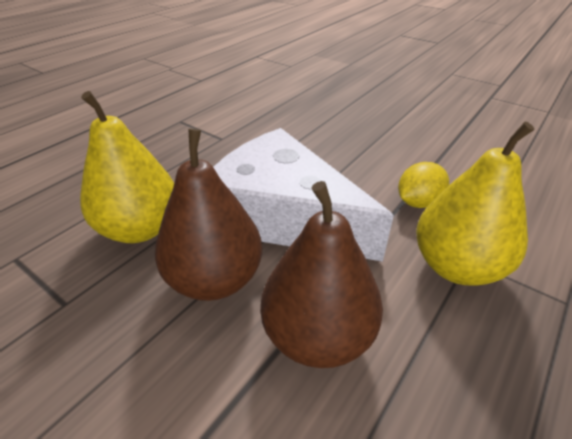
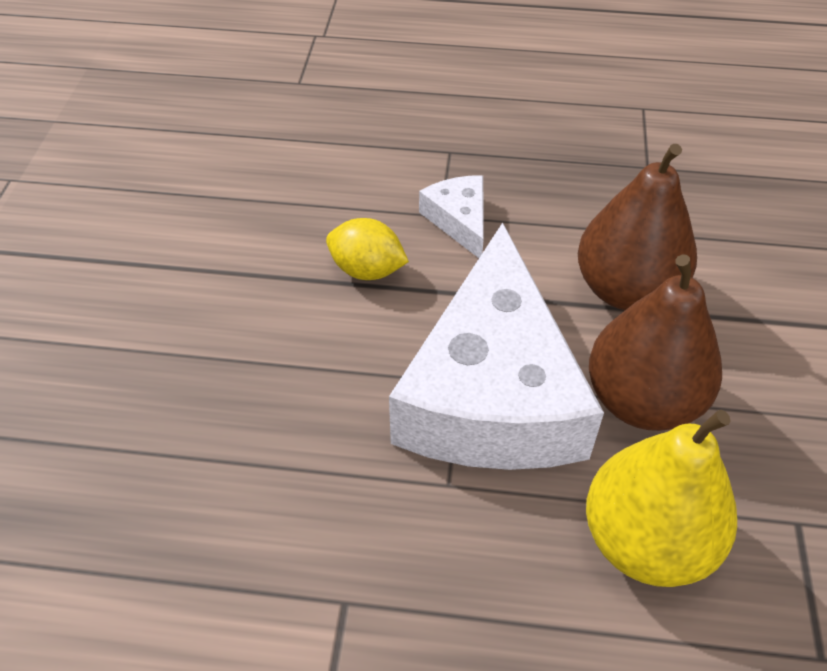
camera: 120 degrees left, 10 degrees up
(456, 266) = (459, 220): yellow pear -> white cheese

